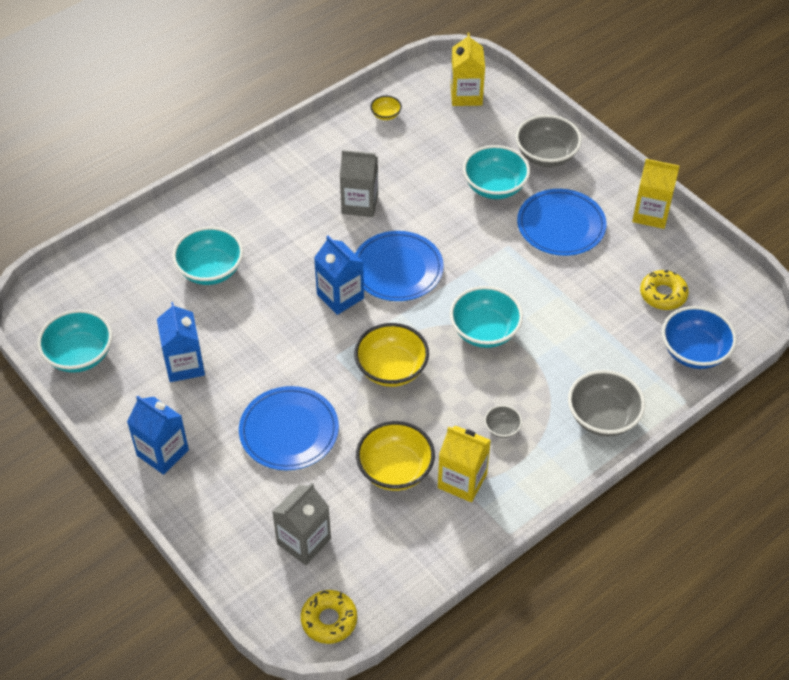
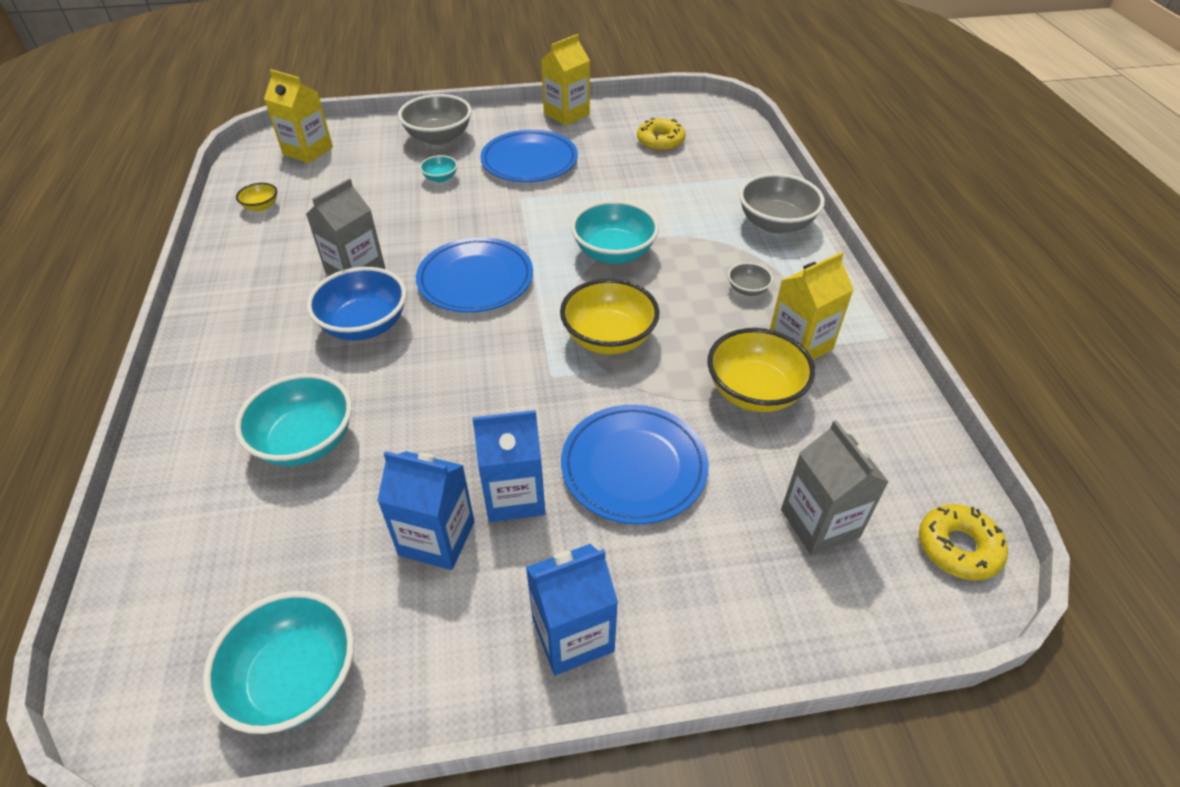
camera: 60 degrees left, 5 degrees down
(340, 296) = (468, 337): blue carton -> blue carton (514, 495)
(494, 187) = (440, 178): turquoise bowl -> turquoise bowl, size x0.49
(694, 352) = (736, 150): blue bowl -> blue bowl (365, 325)

